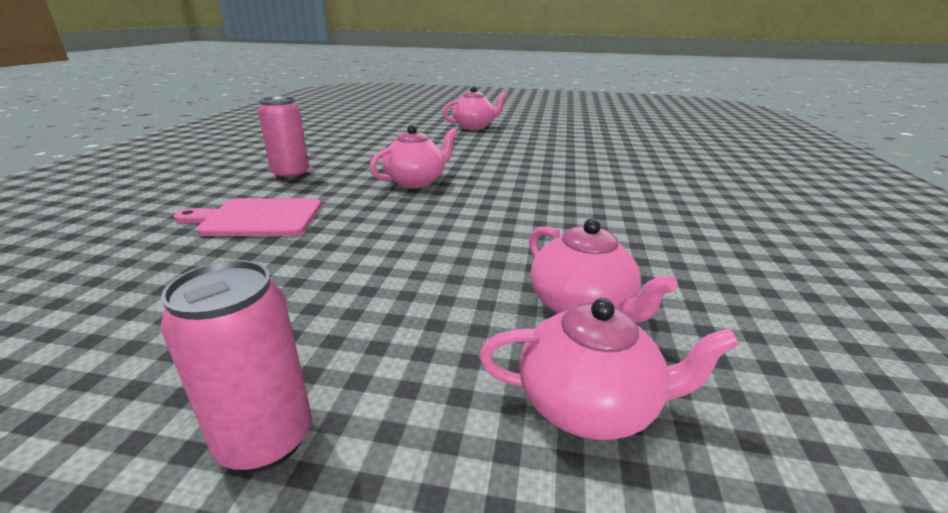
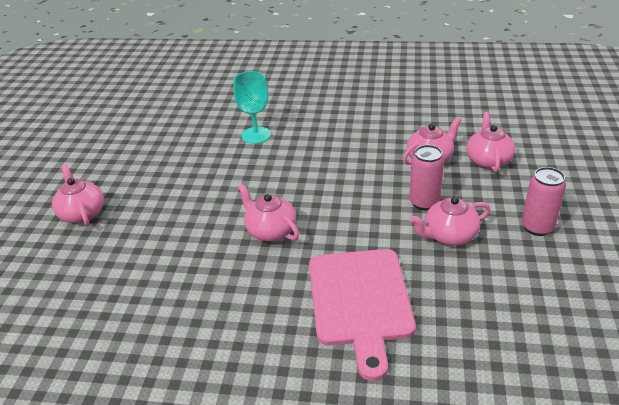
camera: 90 degrees left, 10 degrees up
(257, 218) = (360, 301): pink cutting board -> pink cutting board, size x1.51
(291, 175) = (257, 316): pink can -> pink can (424, 202)
(328, 296) = (449, 236): none -> pink teapot
(620, 177) = (256, 135): none -> turquoise goblet

